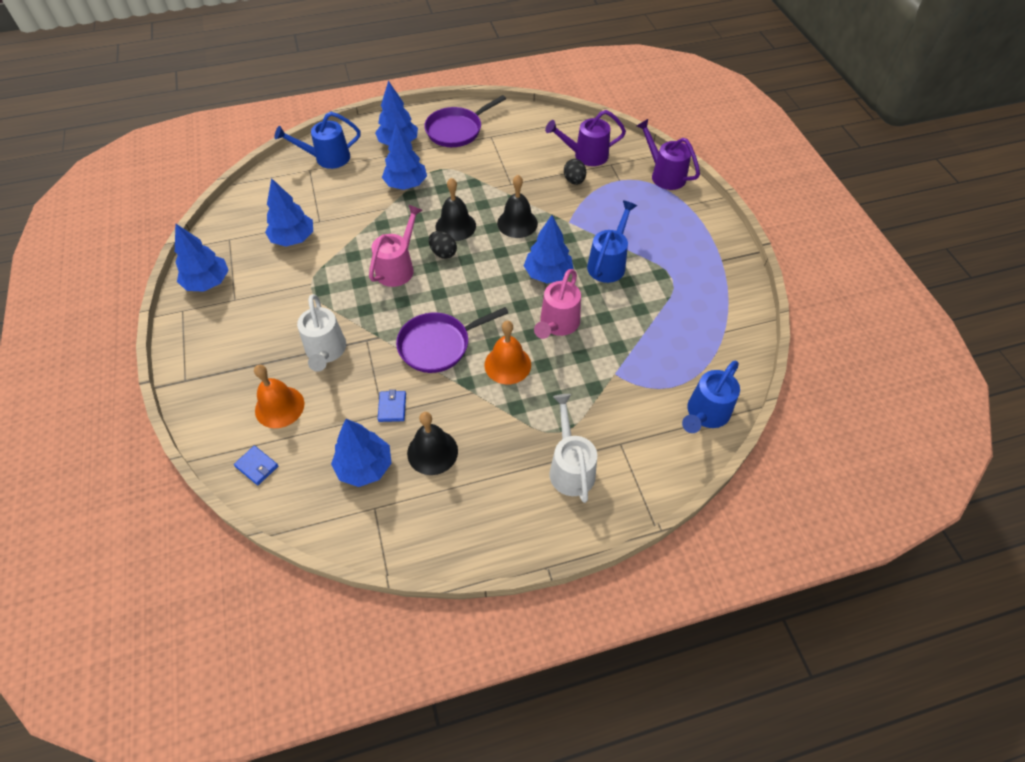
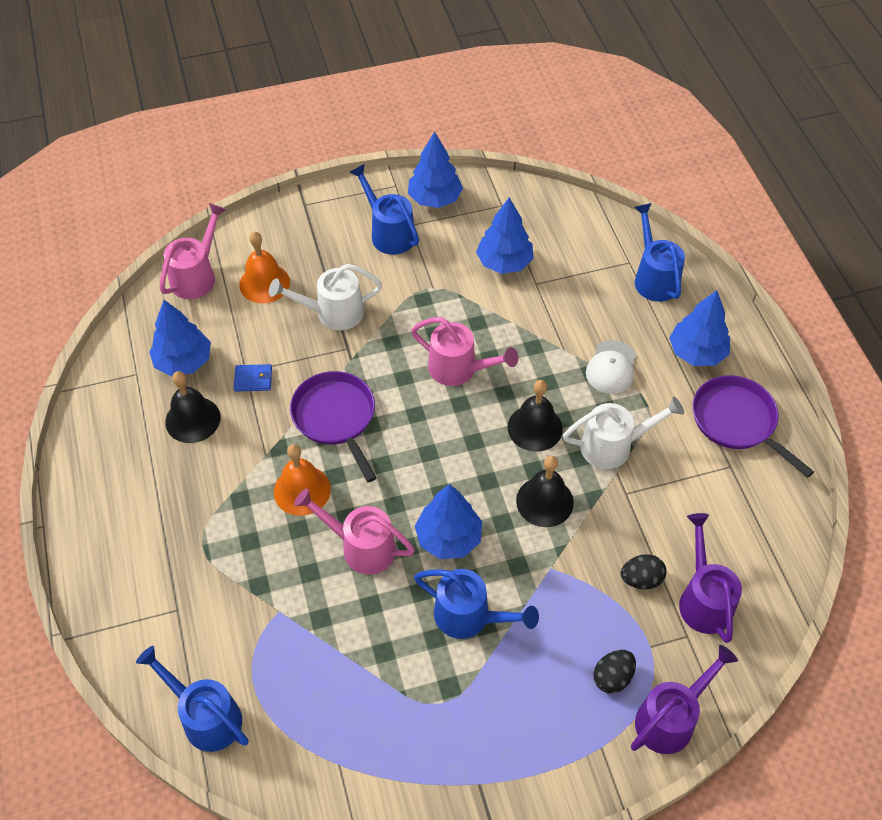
camera: 90 degrees right, 0 degrees up
(240, 314) = (388, 232): none -> blue watering can
(257, 466) = (197, 275): blue wallet -> pink watering can
(406, 184) = (611, 367): blue tree -> white cap
(443, 253) = (485, 416): black egg -> black egg (612, 677)
(570, 467) = (154, 554): white watering can -> white watering can (614, 446)

